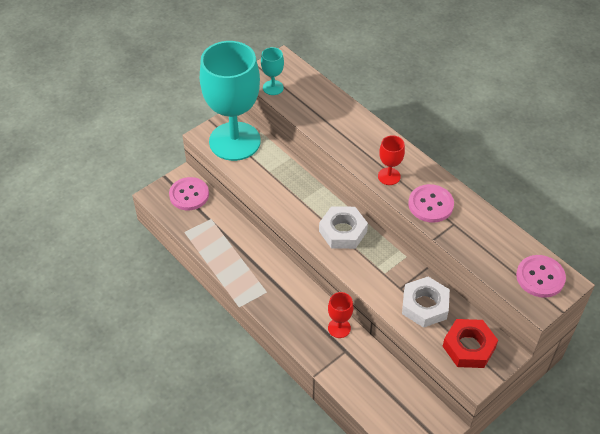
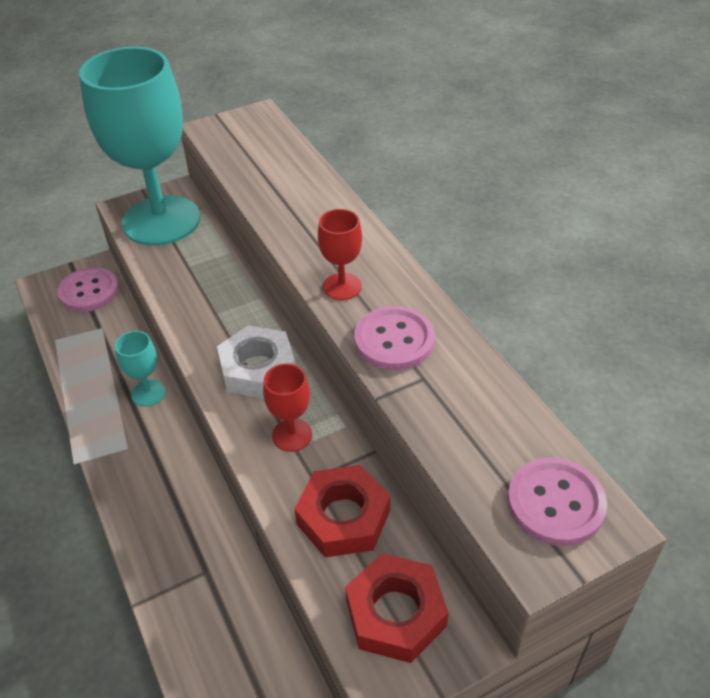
camera: 15 degrees right, 5 degrees down
(273, 87) = (225, 146): turquoise goblet -> turquoise goblet (148, 393)
(339, 328) = (212, 529): red goblet -> red goblet (292, 435)
(425, 305) = (343, 517): white nut -> red nut

